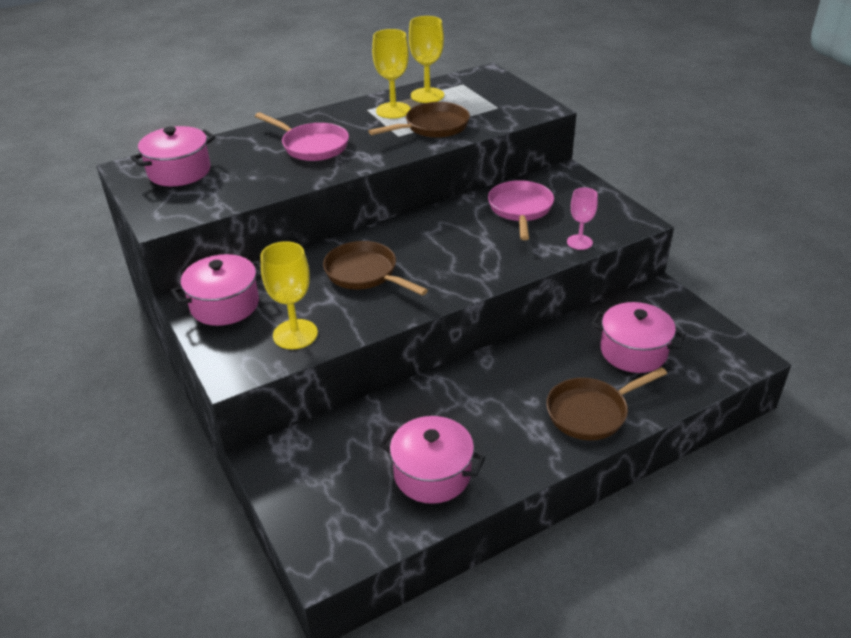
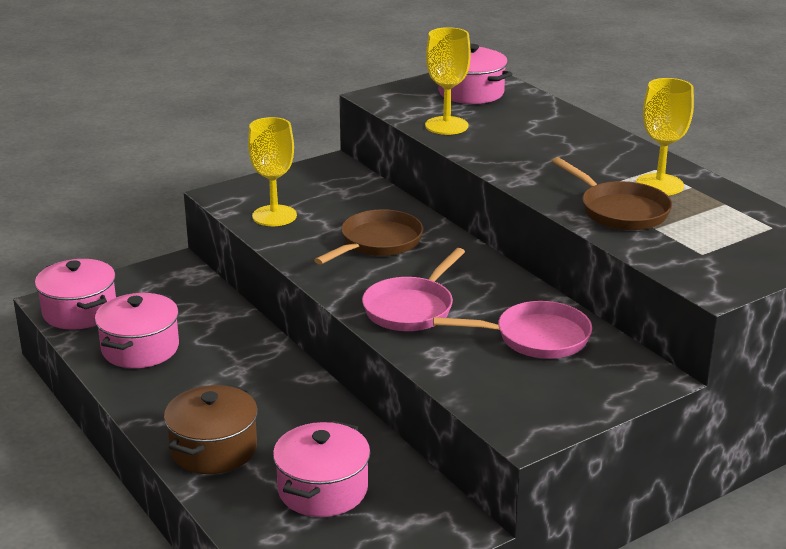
camera: 85 degrees right, 10 degrees down
(225, 305) = (322, 180): pink pot -> pink pot (79, 311)
(312, 146) = (544, 146): pink pan -> pink pan (411, 308)
(427, 95) = (718, 204): yellow goblet -> yellow goblet (446, 126)
(579, 242) = (460, 381): pink goblet -> none
(591, 412) = (213, 449): brown pan -> brown pot

